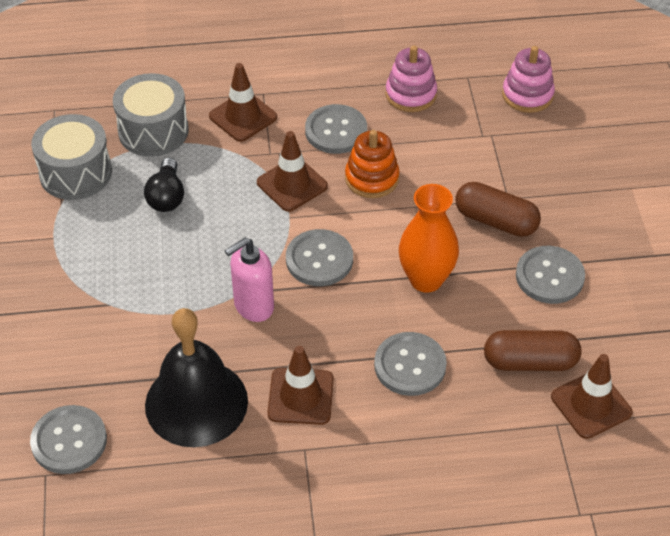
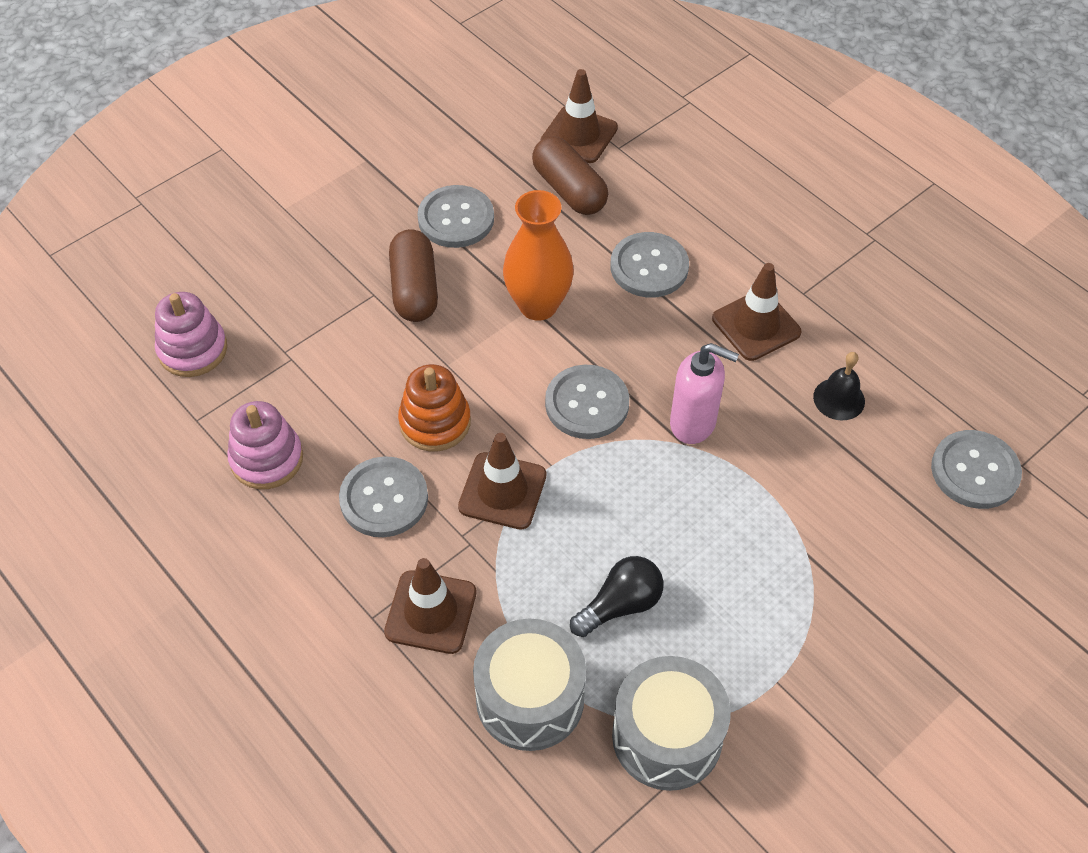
camera: 125 degrees left, 5 degrees up
(196, 403) = (839, 399): black bell -> black bell, size x0.44

